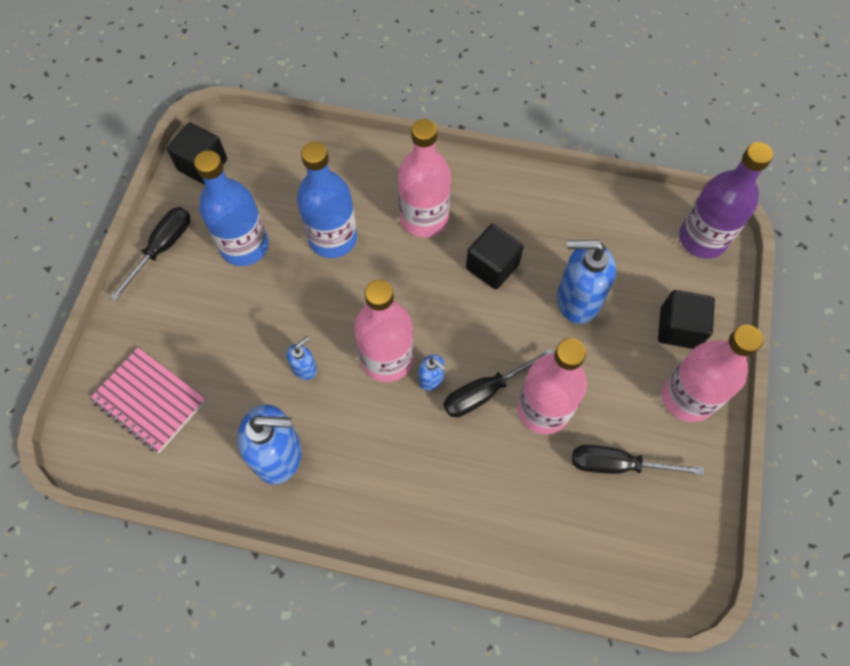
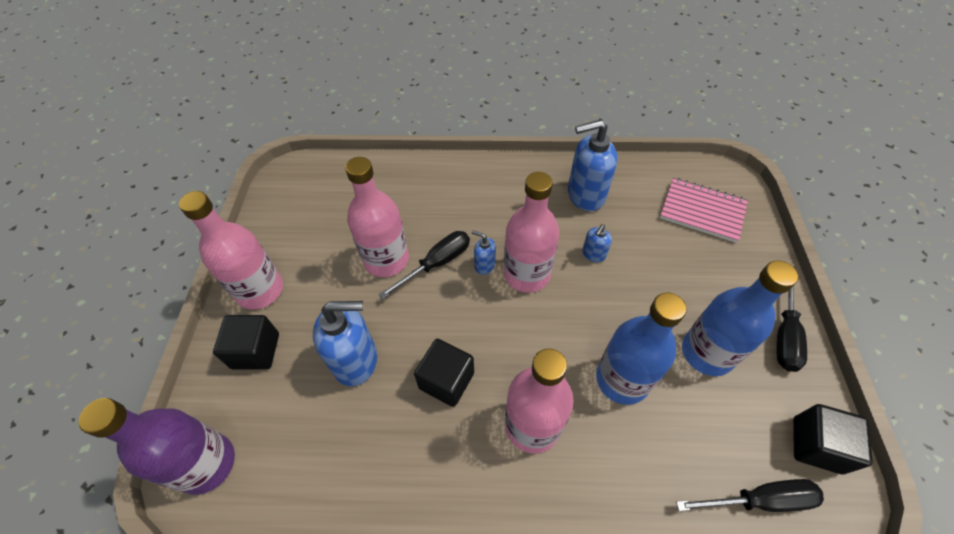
camera: 170 degrees right, 10 degrees down
(618, 465) = (326, 232): black screwdriver -> black screwdriver (759, 500)

